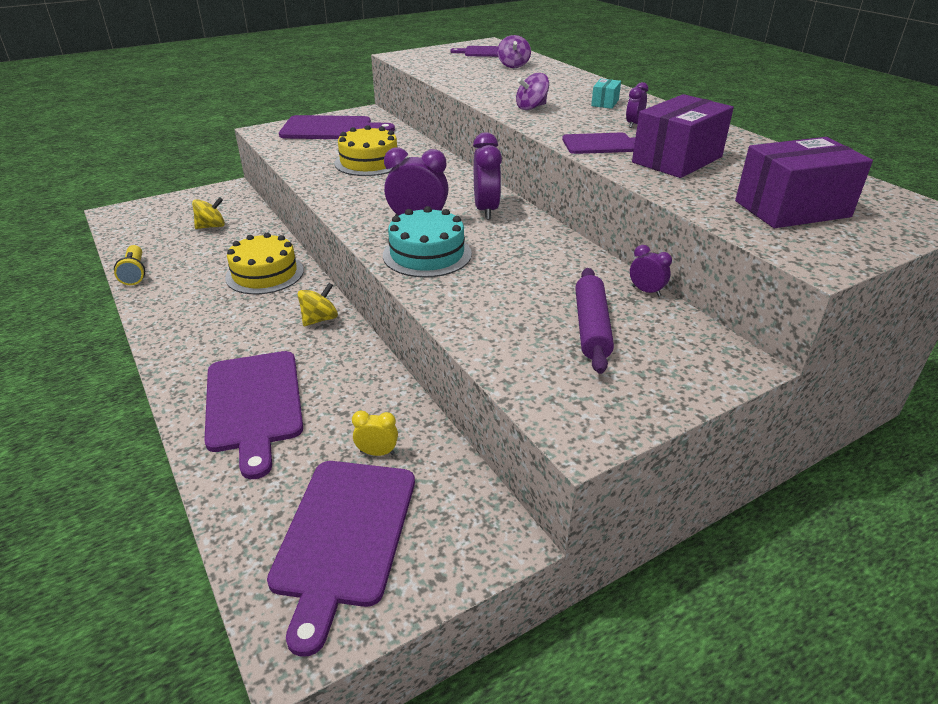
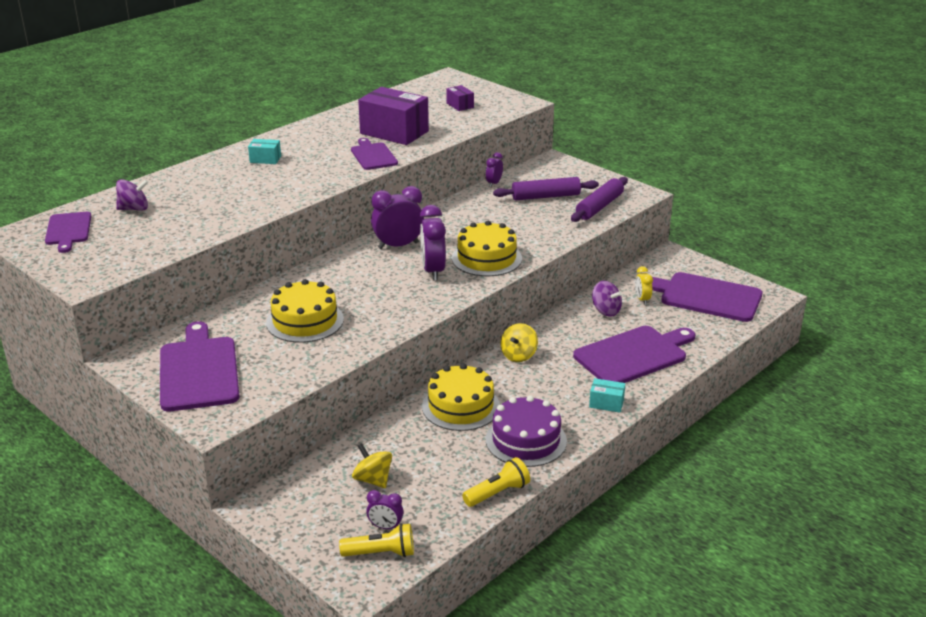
camera: 105 degrees left, 5 degrees down
(133, 222) = (381, 553): none -> yellow flashlight
(183, 298) = (526, 440): none -> purple cake
(186, 358) = (606, 403): none -> turquoise box
(320, 319) = (518, 355): yellow spinning top -> yellow spinning top turned 90 degrees counterclockwise
(344, 536) = (706, 297): purple cutting board -> purple cutting board turned 150 degrees counterclockwise
(427, 254) = (486, 258): turquoise cake -> yellow cake
(531, 107) = (287, 187): purple spinning top -> purple spinning top (606, 311)
(540, 372) = (599, 207): none -> purple rolling pin
(633, 124) = (321, 147): purple clock -> purple clock (385, 527)
(792, 209) = (460, 105): purple box -> purple box, size x0.46

